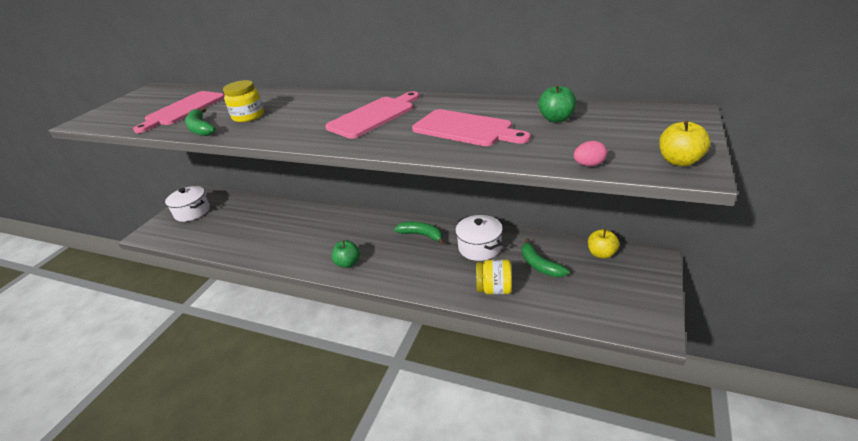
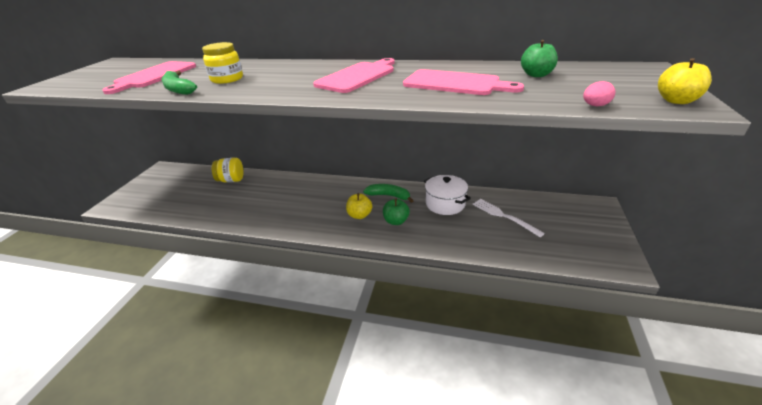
camera: 10 degrees left, 0 degrees up
(192, 212) = (157, 184): white pot -> none
(348, 263) = (325, 223): green apple -> green apple (396, 221)
(494, 289) = (470, 238): yellow jar -> yellow jar (231, 180)
(540, 265) = (504, 216): green banana -> white fork
(601, 254) = (553, 204): yellow apple -> yellow apple (359, 215)

